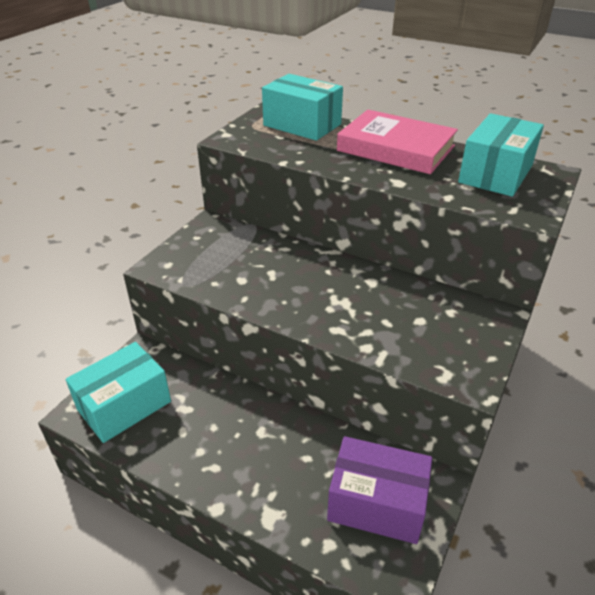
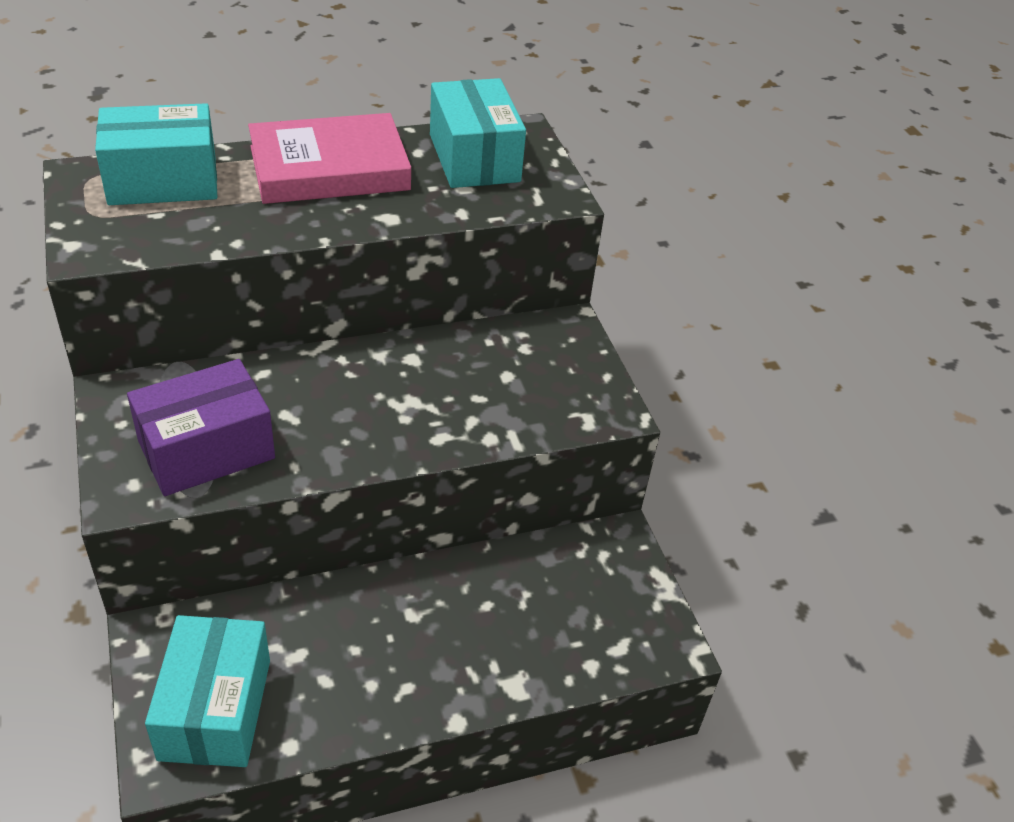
camera: 50 degrees left, 5 degrees up
(377, 503) = (592, 597): purple box -> purple box (206, 450)

